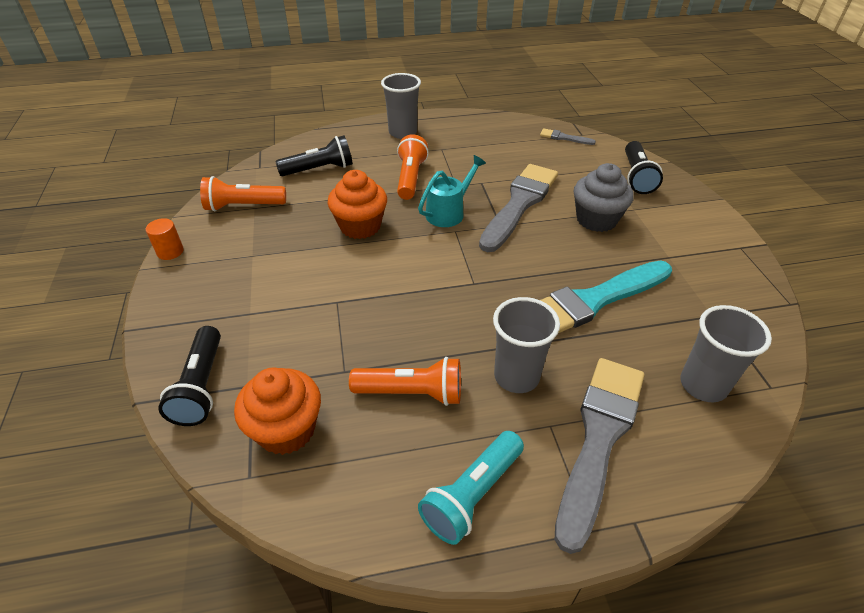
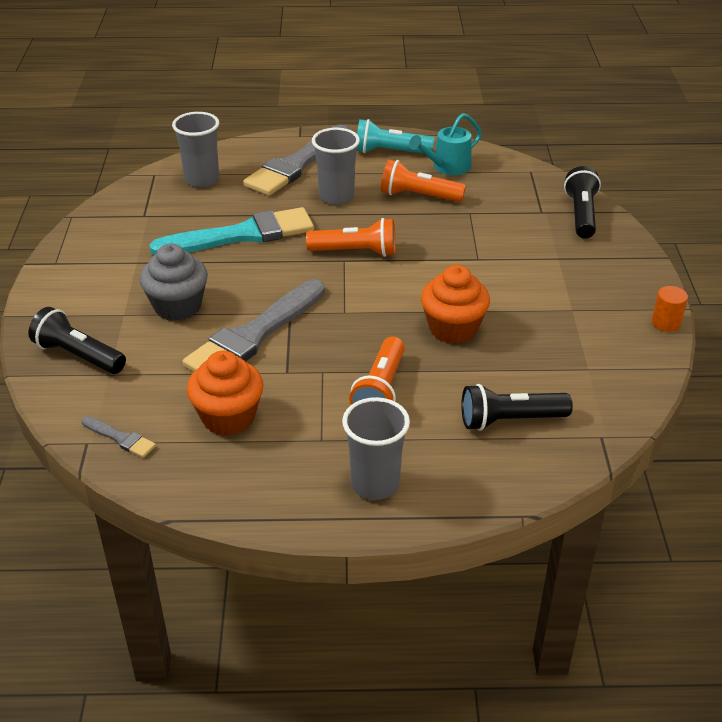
camera: 170 degrees left, 5 degrees down
(243, 206) = (603, 371): orange flashlight -> orange flashlight (356, 252)
(286, 429) = (510, 187): orange cupcake -> orange cupcake (228, 417)
(449, 212) = (344, 334): turquoise watering can -> turquoise watering can (447, 167)
(472, 495) = (390, 152): turquoise flashlight -> turquoise flashlight turned 135 degrees counterclockwise
(636, 177) = (78, 356): black flashlight -> black flashlight turned 75 degrees counterclockwise

